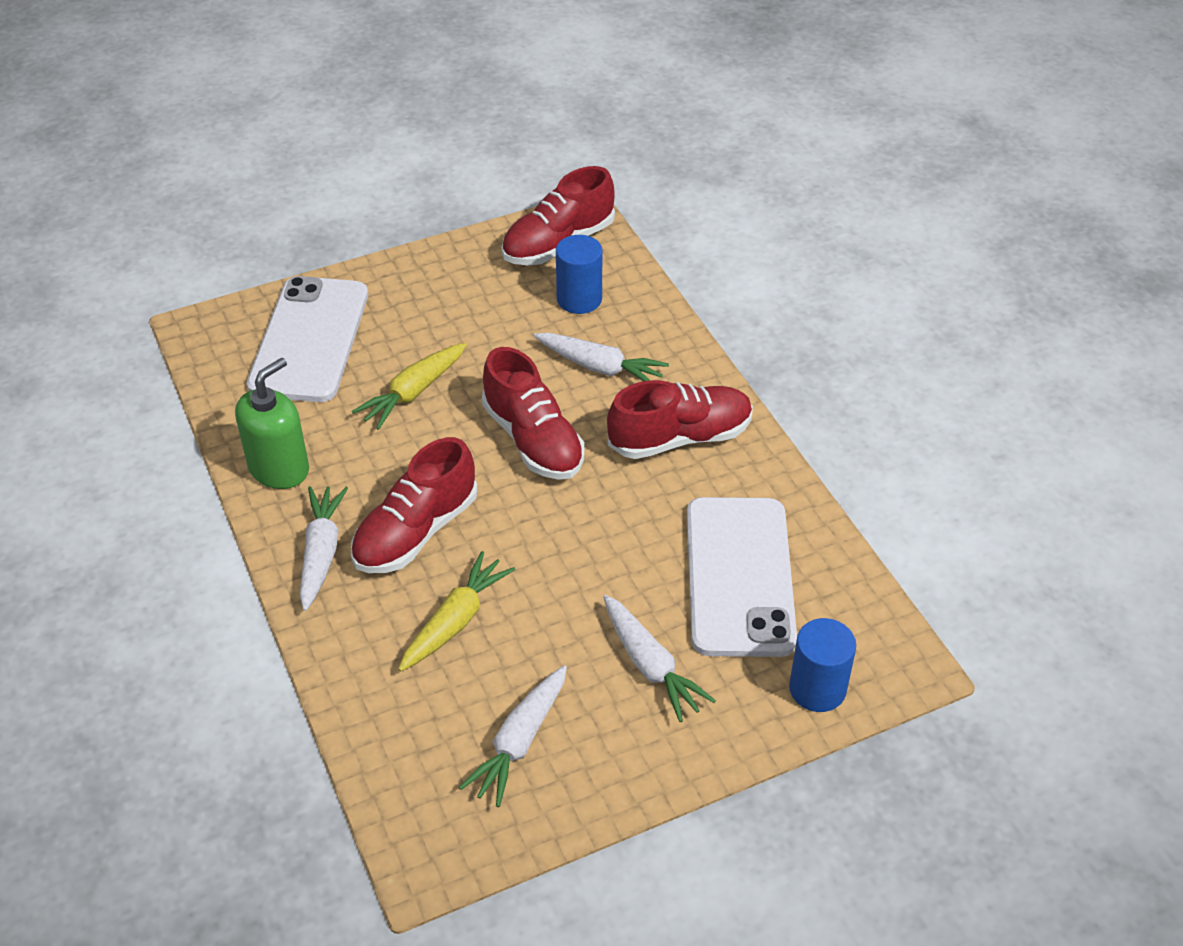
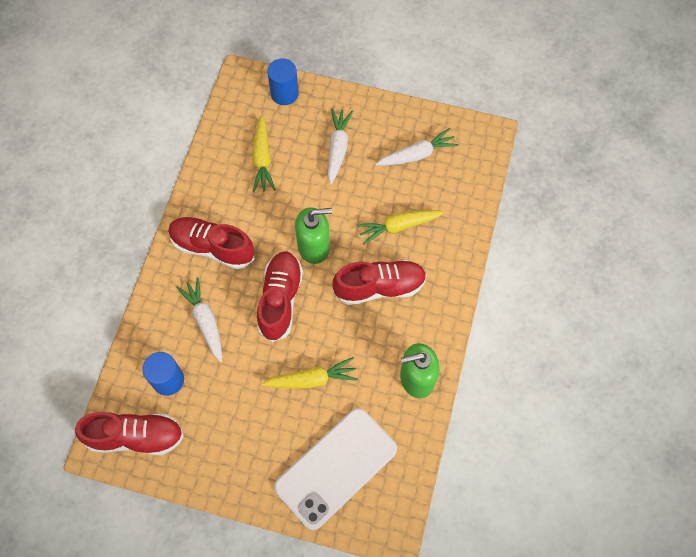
camera: 140 degrees left, 20 degrees up
(321, 553) = (431, 308): white carrot -> none
(551, 521) = (314, 246): none -> green soap dispenser
(739, 576) = (262, 159): white phone -> yellow carrot

